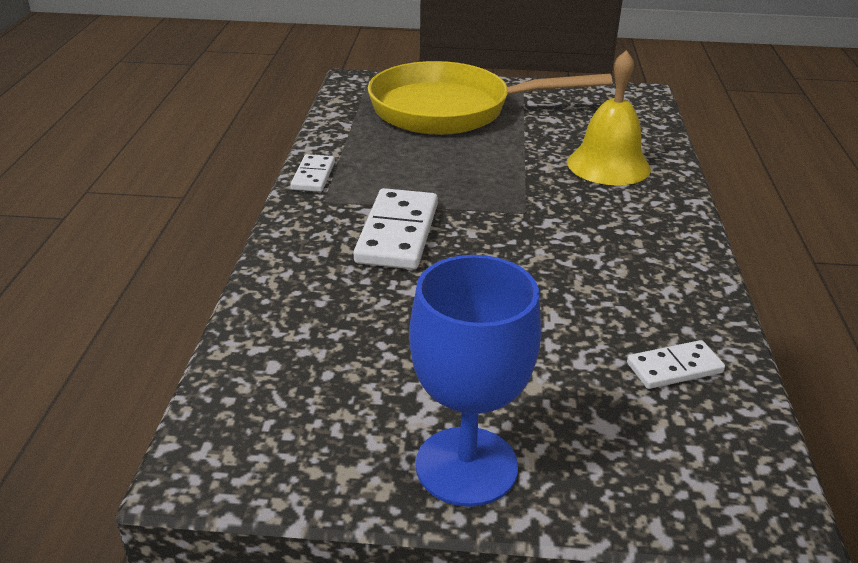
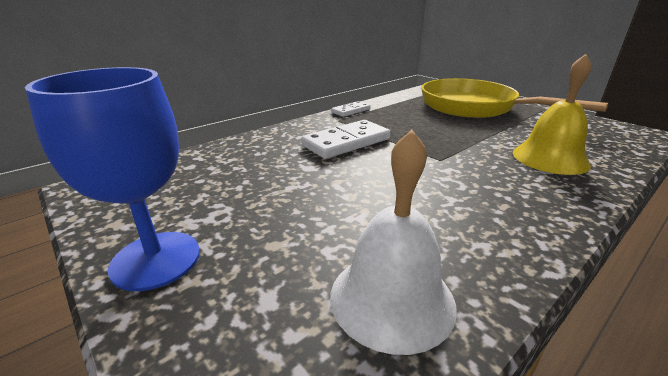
camera: 45 degrees right, 5 degrees down
(674, 368) = (392, 298): white domino -> white bell

